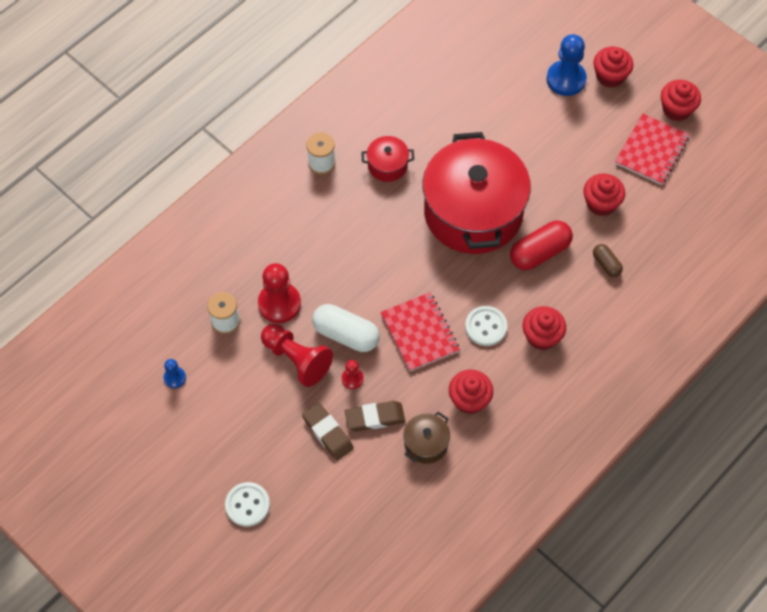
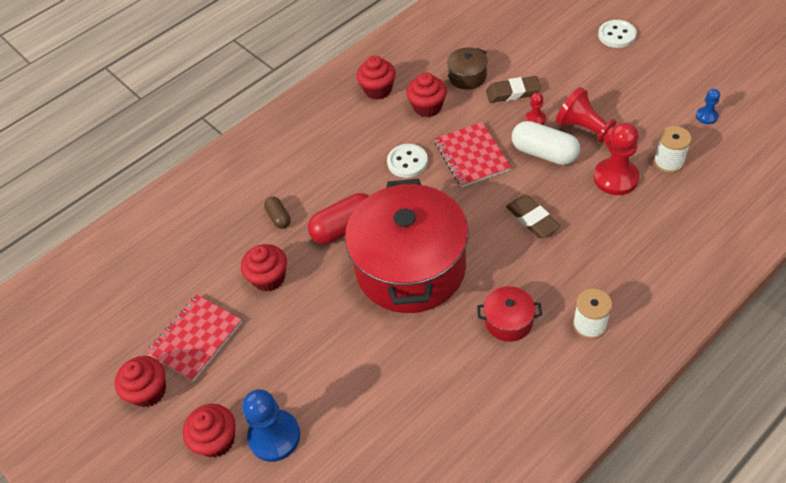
camera: 170 degrees left, 10 degrees down
(328, 433) = (554, 81): brown eraser -> brown eraser (532, 219)
(542, 336) = (355, 155): red cupcake -> red cupcake (378, 90)

